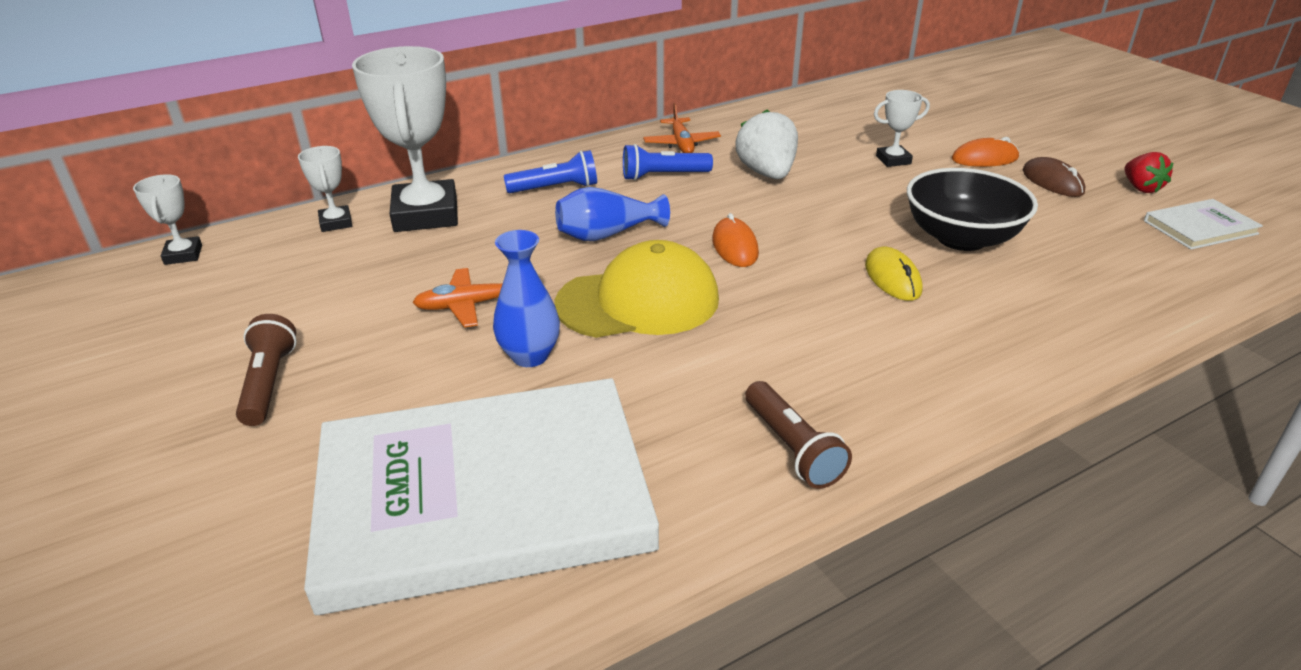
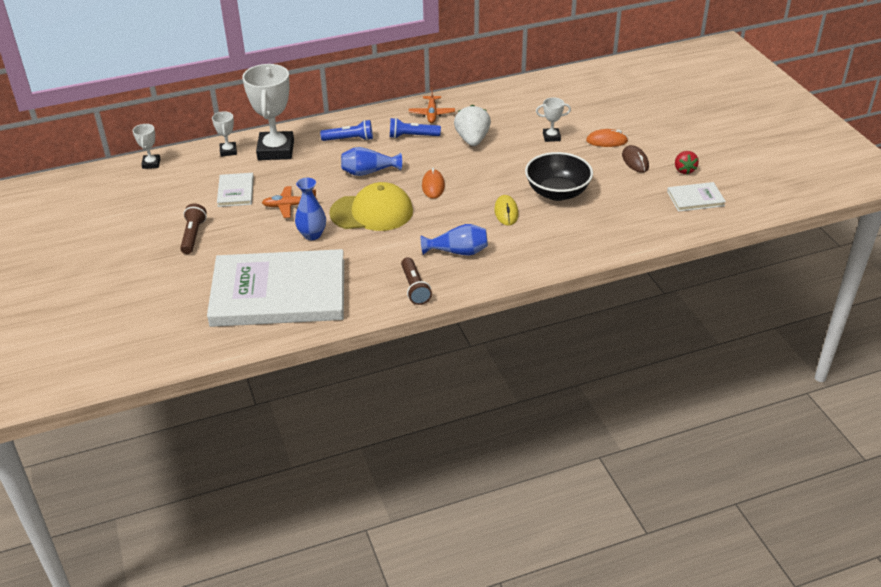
camera: 10 degrees right, 5 degrees up
(357, 288) = (236, 191): none -> white book
(843, 360) = (458, 252): none -> blue vase

